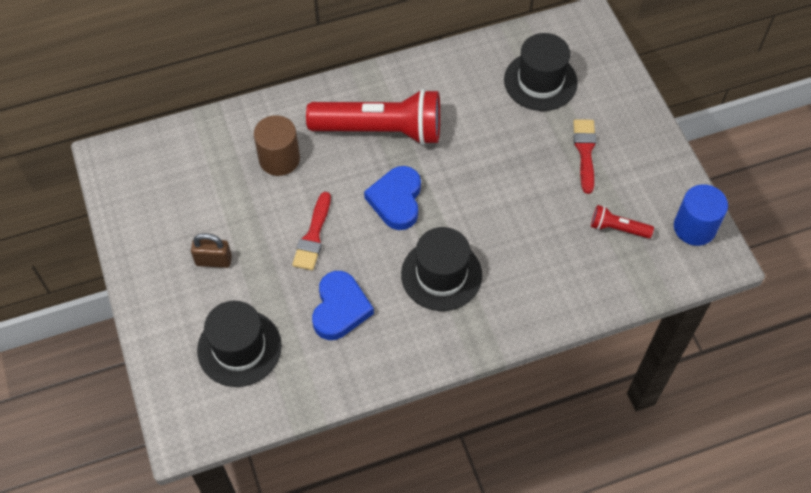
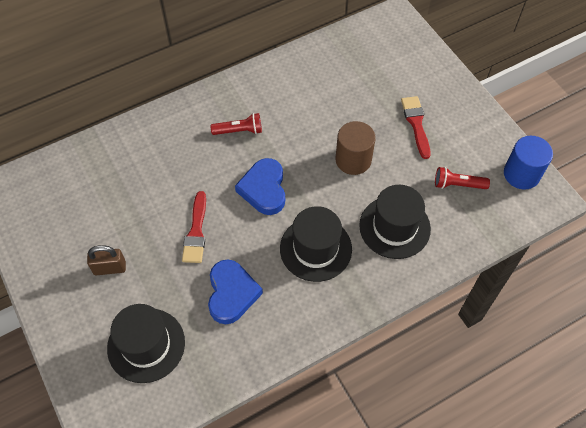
camera: 10 degrees left, 0 degrees up
(279, 159) = (154, 168): brown cylinder -> brown cylinder (353, 160)
(381, 130) = (239, 131): red flashlight -> red flashlight, size x0.44
(540, 81) = (366, 71): black hat -> black hat (394, 227)

